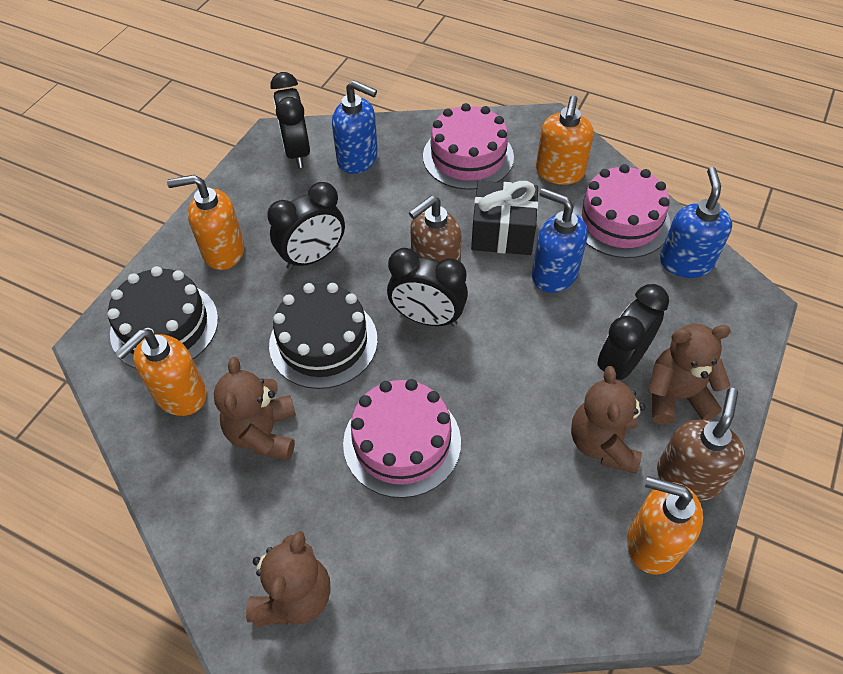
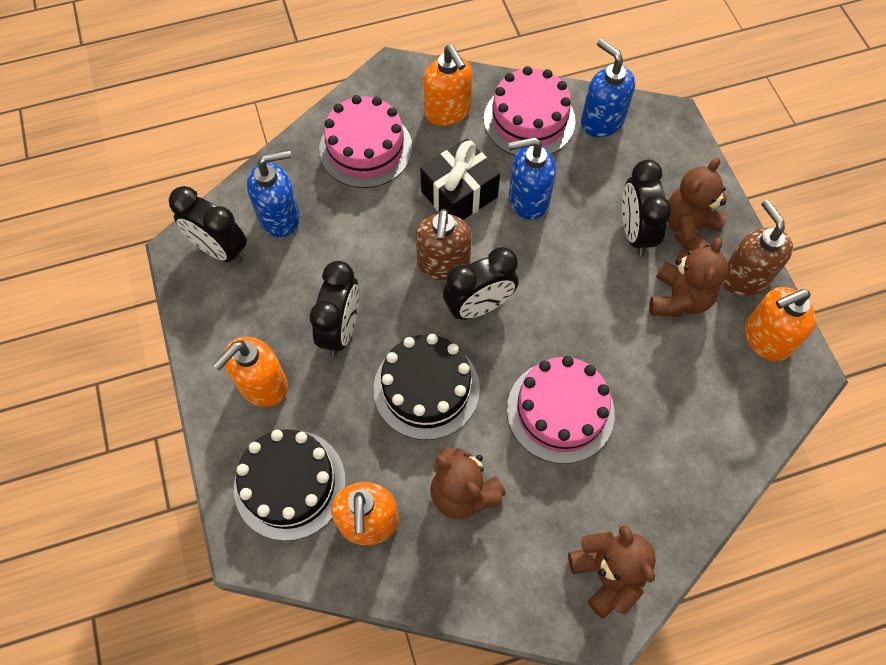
camera: 45 degrees left, 10 degrees up
(602, 443) = (679, 299): brown teddy bear -> brown teddy bear turned 120 degrees counterclockwise

